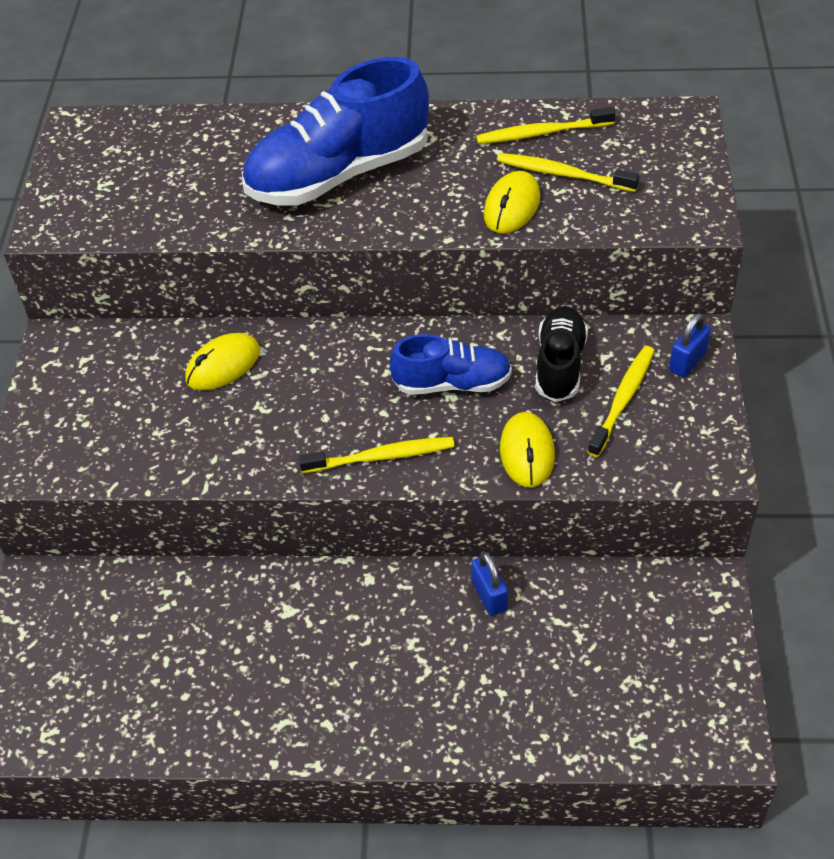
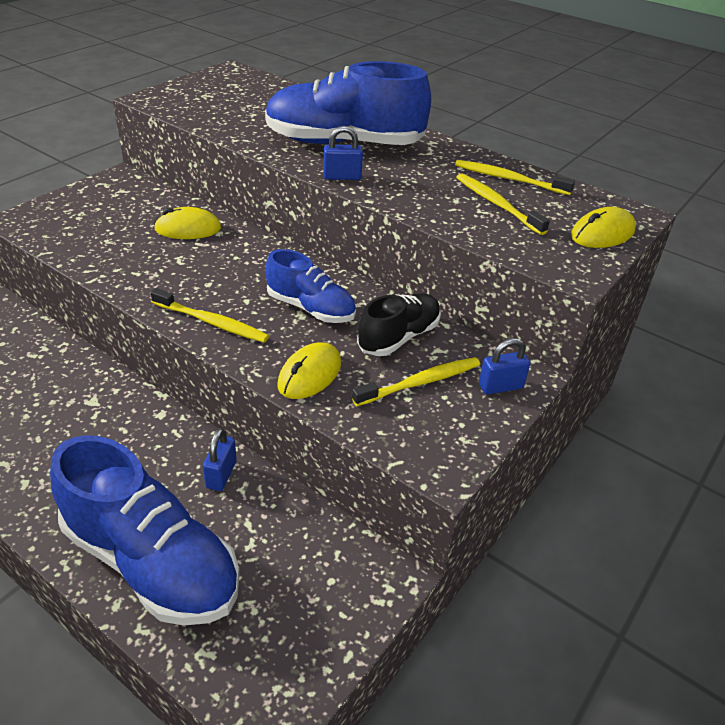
camera: 30 degrees right, 10 degrees down
(390, 223) = (342, 177): none -> blue padlock
(512, 206) = (436, 204): yellow mouse -> yellow mouse (602, 234)
(518, 706) = (151, 561): none -> blue shoe

